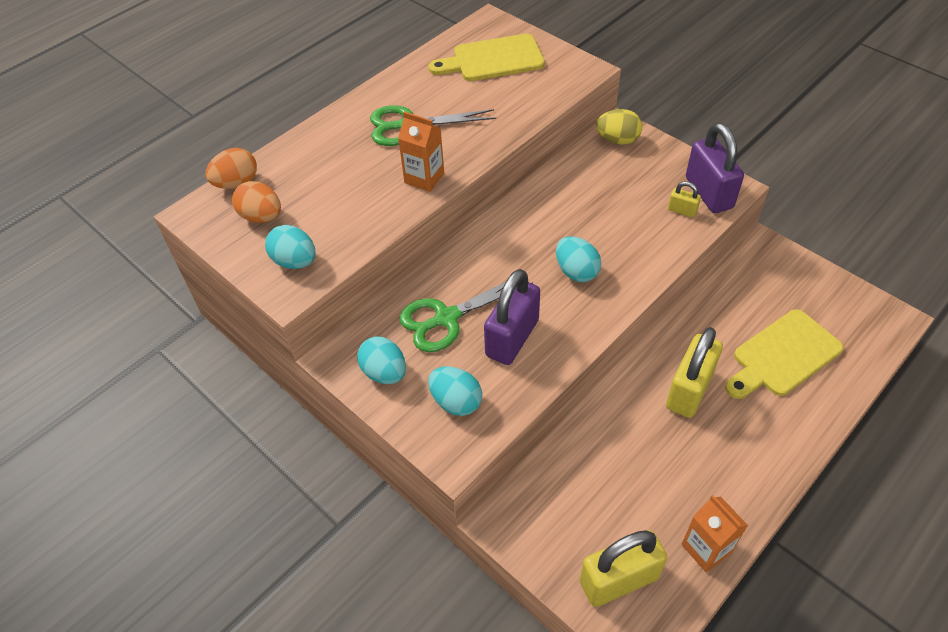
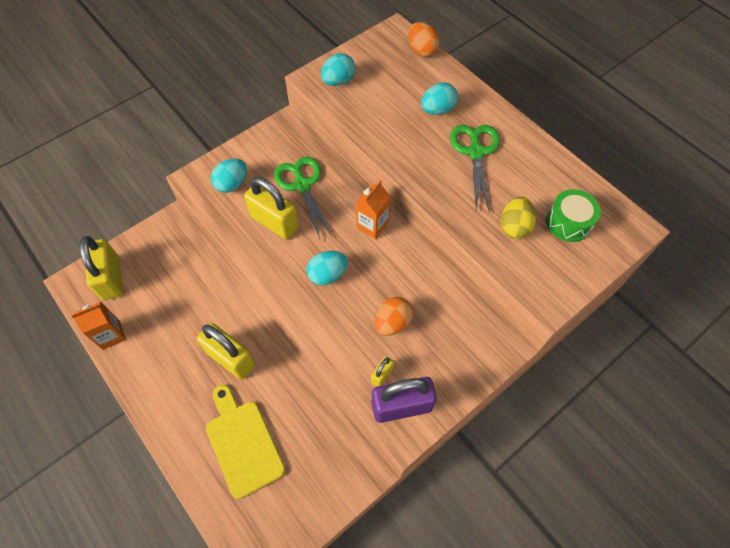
camera: 95 degrees right, 10 degrees up
(261, 217) = (385, 64): orange egg -> orange egg (392, 323)
(384, 372) = (266, 148): turquoise egg -> turquoise egg (437, 110)
(424, 178) = (409, 157): orange carton -> orange carton (372, 225)
(493, 59) = (568, 222): yellow cutting board -> green drum
(512, 338) = (274, 222): purple padlock -> yellow padlock
(617, 140) = (485, 341): yellow egg -> yellow egg (514, 227)

